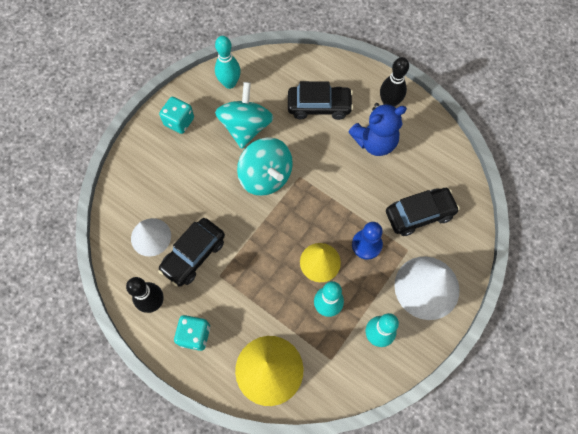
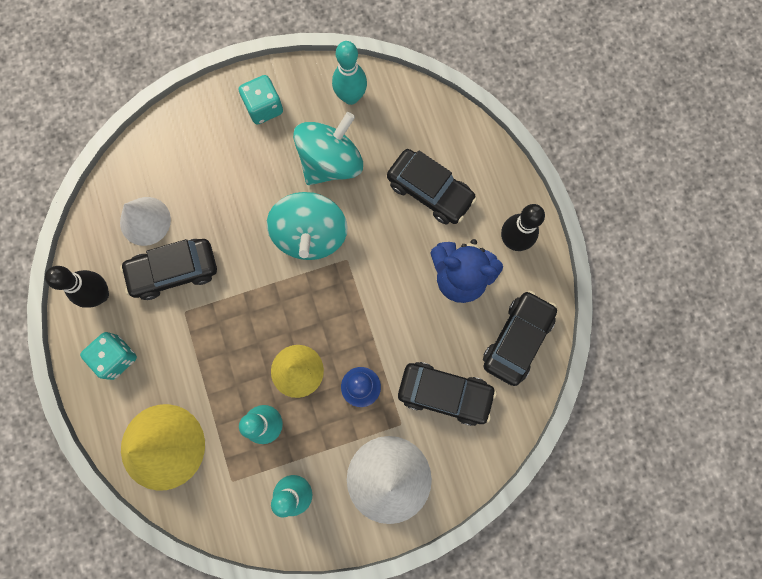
camera: 35 degrees right, 10 degrees up
(435, 156) = (517, 339): none -> black car

